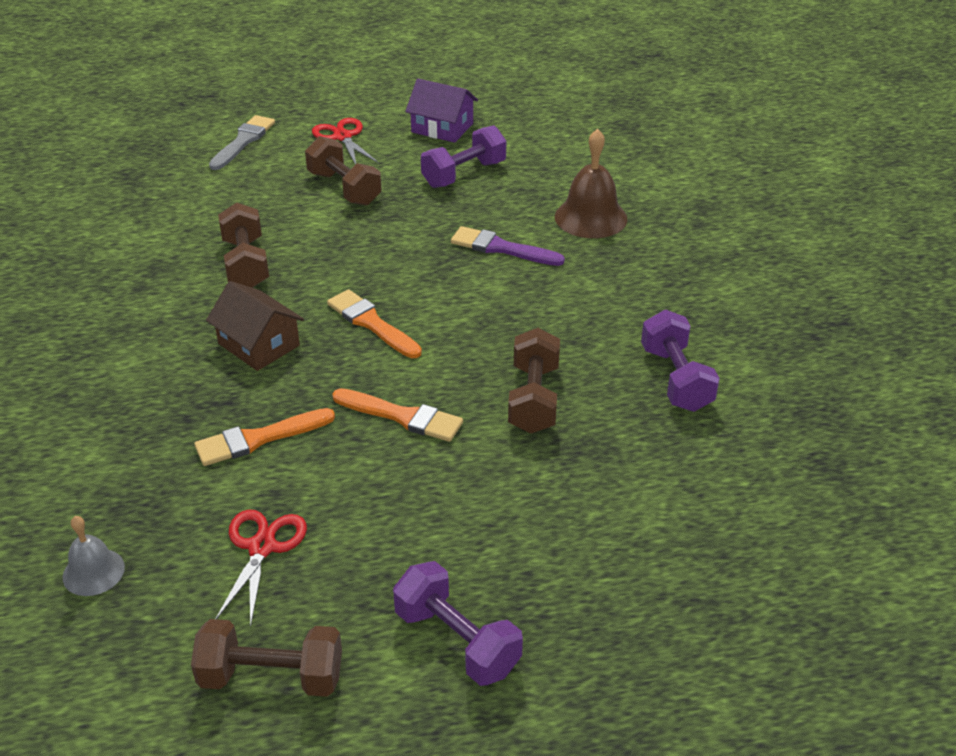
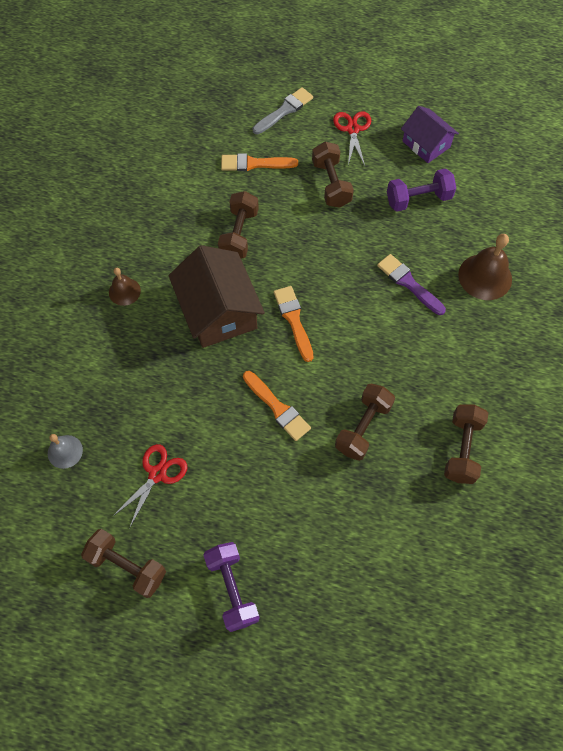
camera: 25 degrees right, 25 degrees up
(104, 364) = (124, 291): none -> brown bell
(258, 439) = (188, 390): orange brush -> orange brush (254, 164)
(259, 344) = (218, 311): brown house -> brown house, size x1.62
(675, 379) = (462, 449): purple dumbbell -> brown dumbbell

